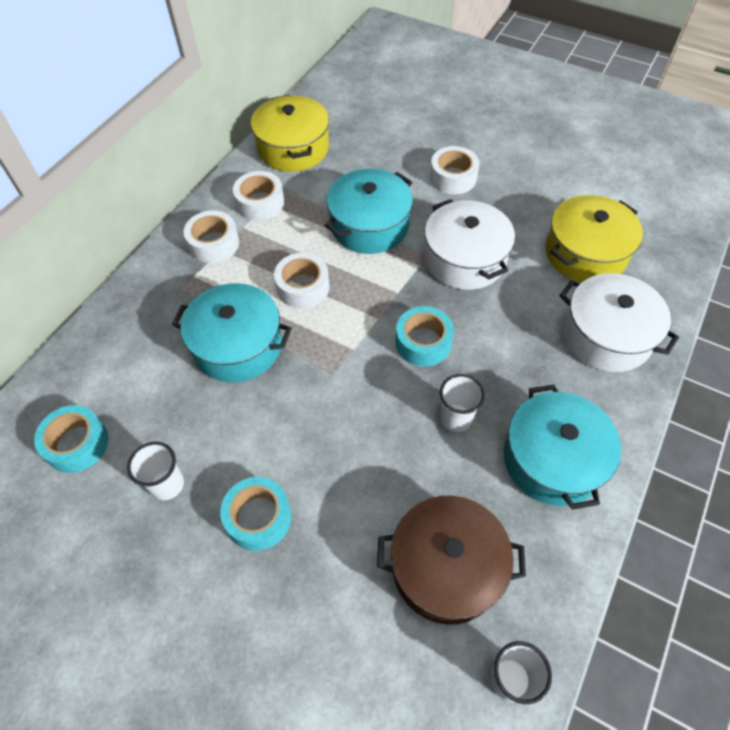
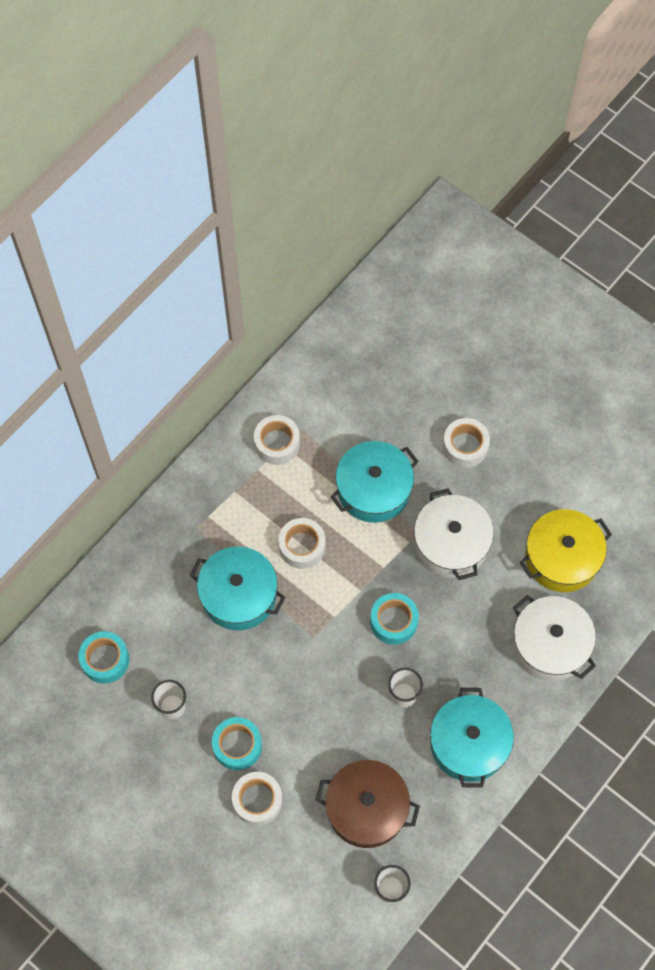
camera: 10 degrees right, 10 degrees up
(214, 244) = (229, 483): white tape -> white tape (257, 800)
(293, 148) = (318, 380): yellow pot -> none

